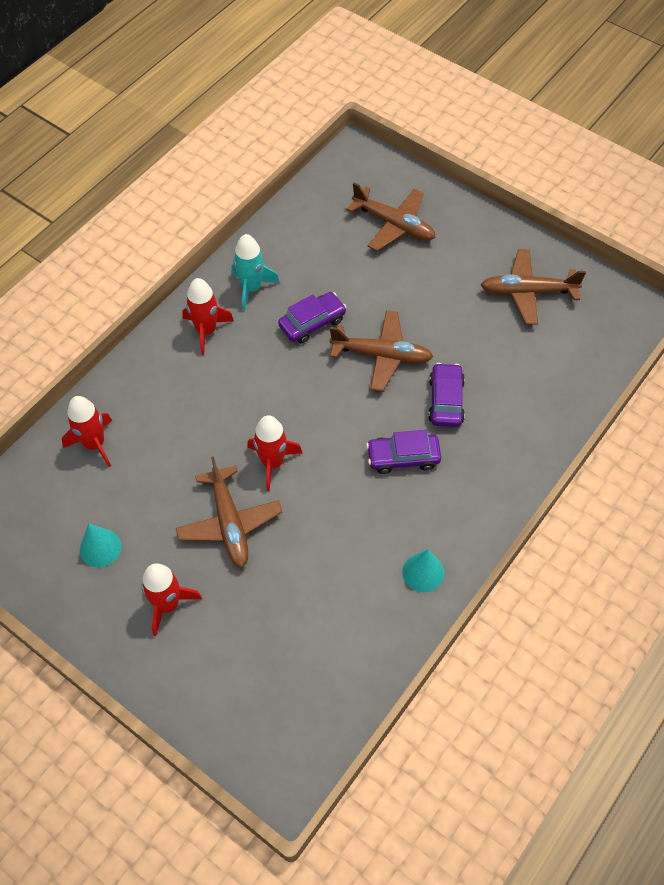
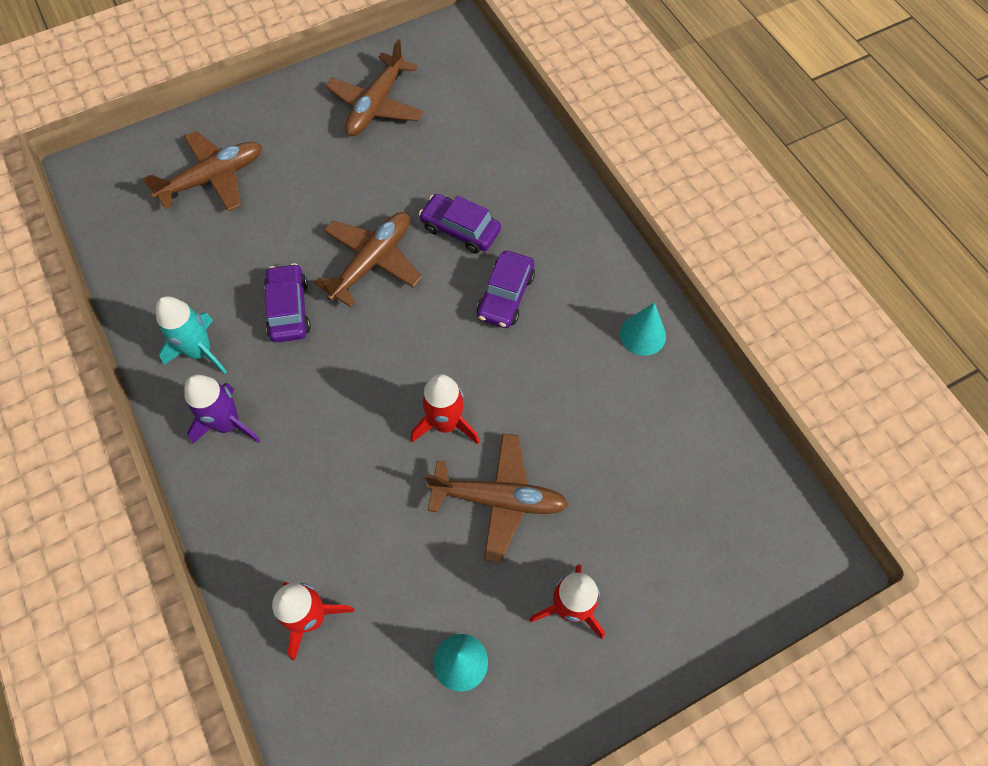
camera: 65 degrees left, 5 degrees up
(206, 331) = (228, 424): red rocket -> purple rocket

